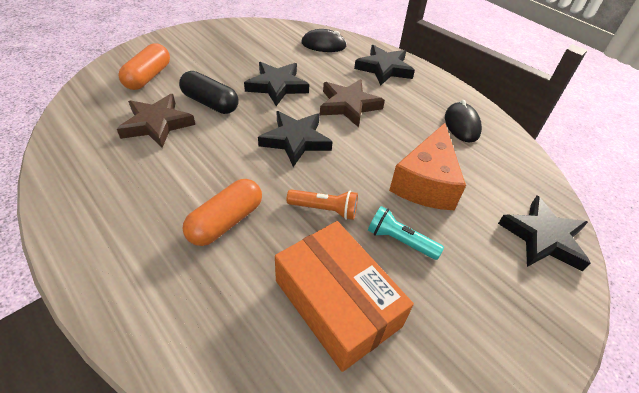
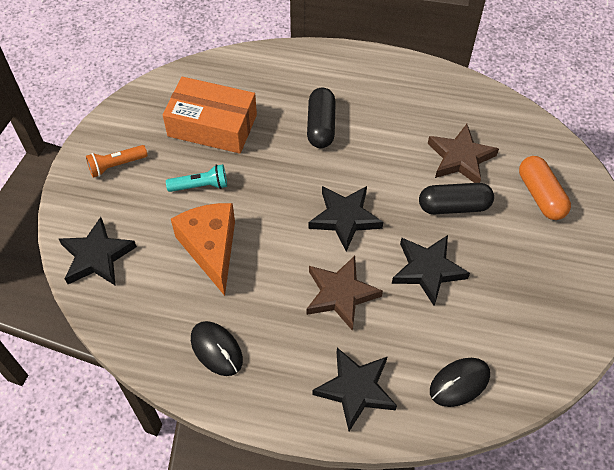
camera: 145 degrees right, 10 degrees up
(226, 221) = (321, 126): orange capsule -> black capsule
(324, 209) = (268, 174): orange flashlight -> orange flashlight (116, 165)

